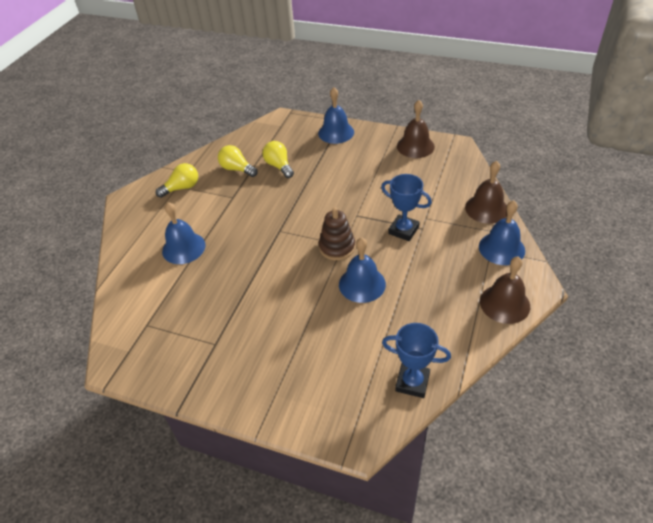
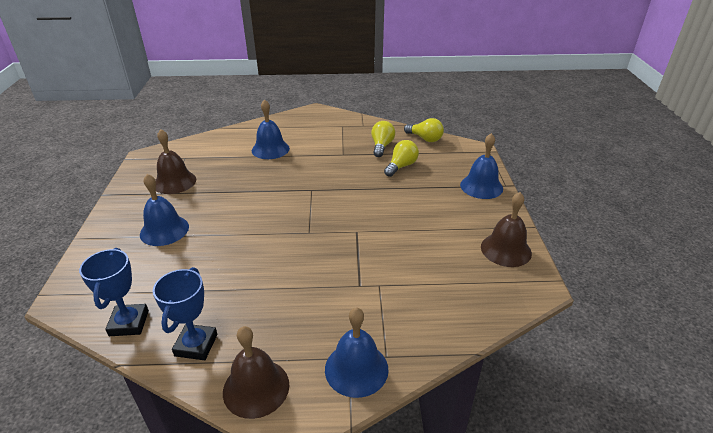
camera: 65 degrees right, 10 degrees down
(182, 188) = (341, 128): yellow light bulb -> yellow light bulb (425, 139)
(337, 247) = (303, 229): brown stacking toy -> none
(362, 284) = (256, 258): blue bell -> blue bell (164, 230)
(403, 230) = (349, 271): blue trophy -> blue trophy (196, 345)
(486, 208) = (427, 340): brown bell -> brown bell (174, 182)

